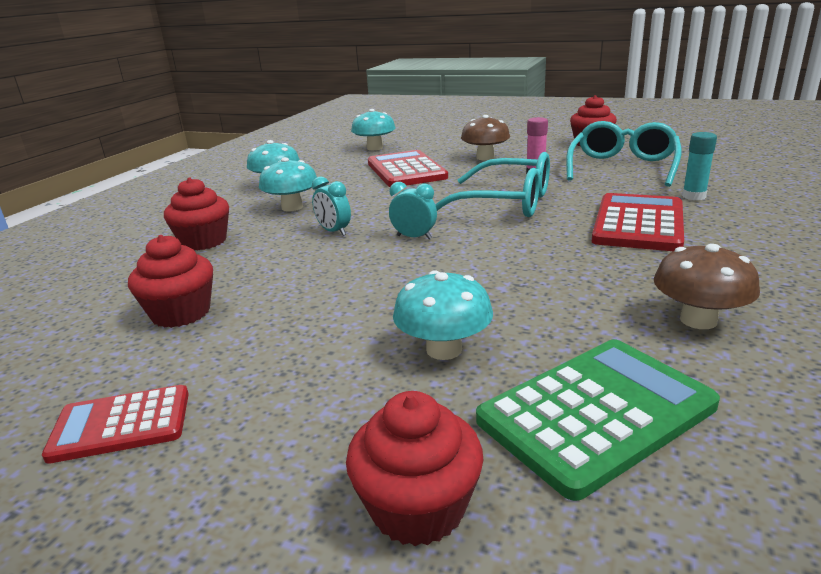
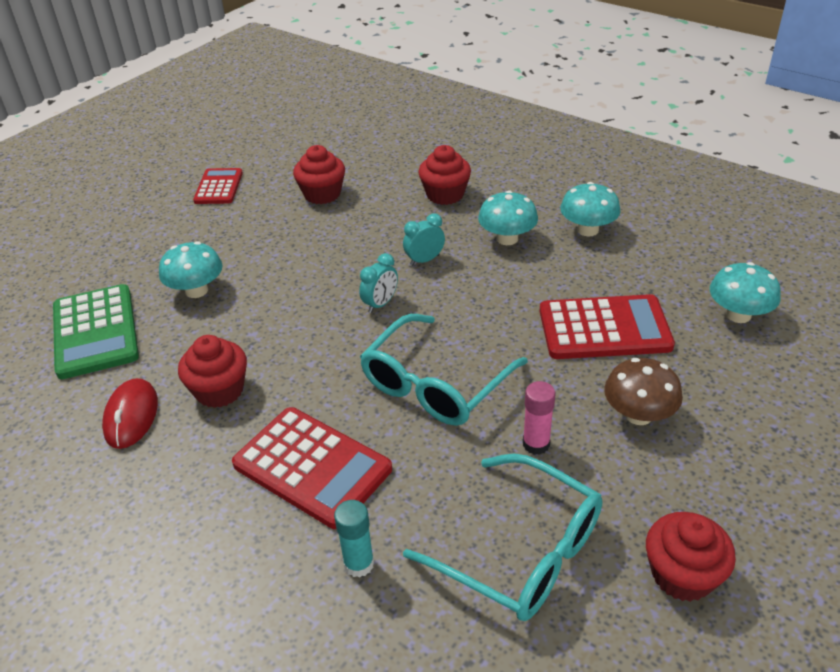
camera: 105 degrees right, 15 degrees up
(418, 507) = (93, 264): red cupcake -> red cupcake (219, 390)
(698, 320) = (131, 416): brown mushroom -> red mouse

